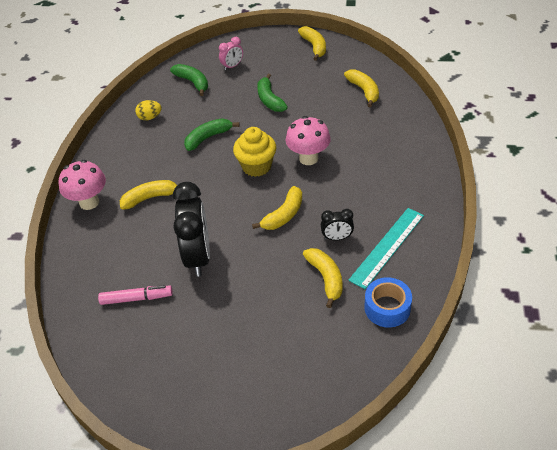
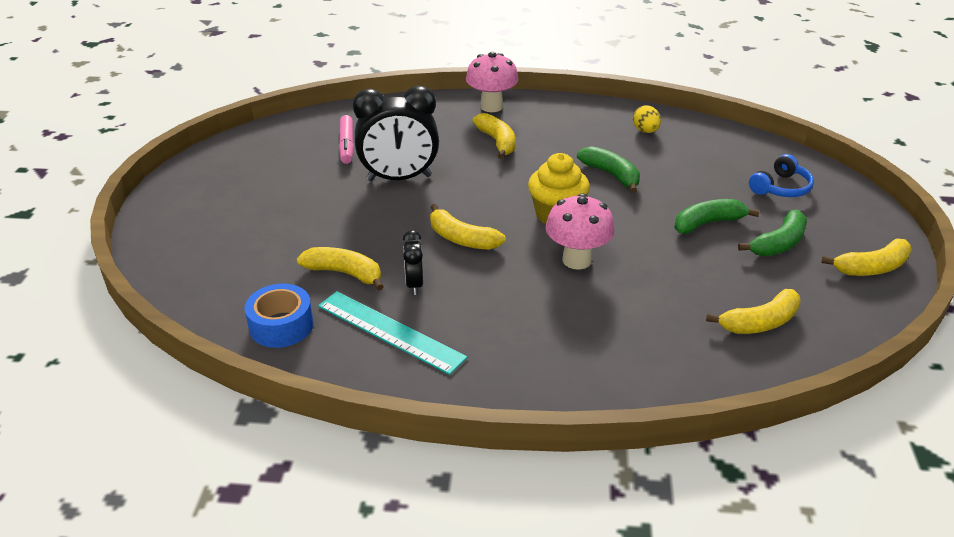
camera: 85 degrees right, 10 degrees down
(193, 82) = (729, 157): green banana -> green banana (778, 243)
(232, 66) = (781, 188): pink clock -> blue headphones
(326, 278) = (344, 273): yellow banana -> yellow banana turned 135 degrees counterclockwise

